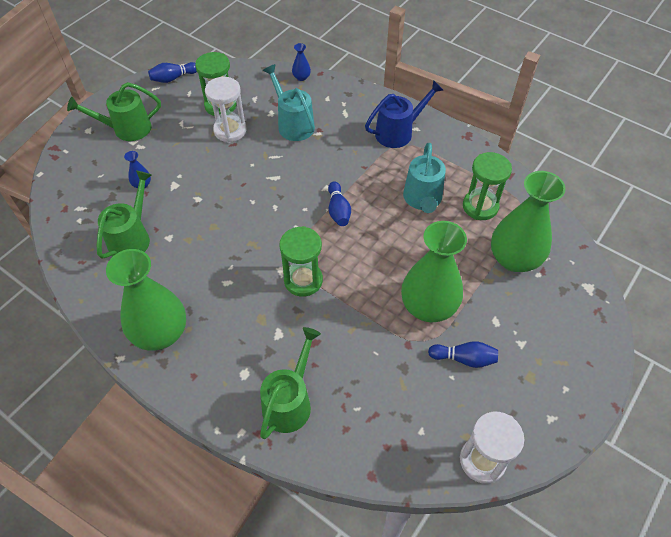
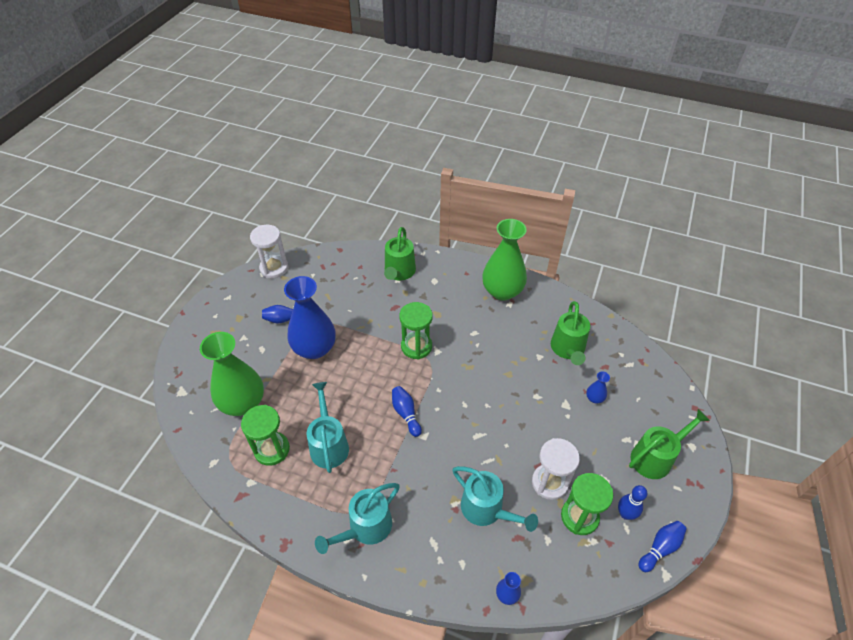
camera: 165 degrees right, 5 degrees down
(183, 100) = (625, 514): none -> blue bowling pin
(398, 132) = (365, 528): blue watering can -> turquoise watering can
(428, 306) = (314, 348): green vase -> blue vase

